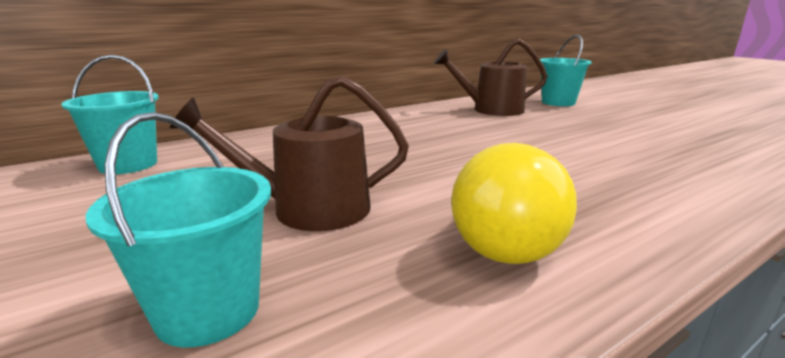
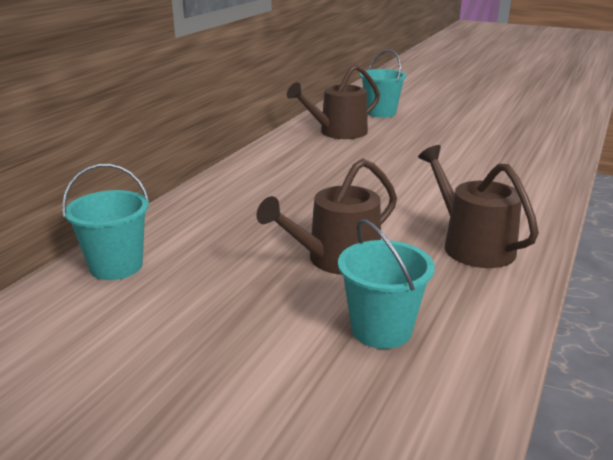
camera: 30 degrees left, 5 degrees up
(501, 239) = (472, 245): yellow light bulb -> brown watering can

